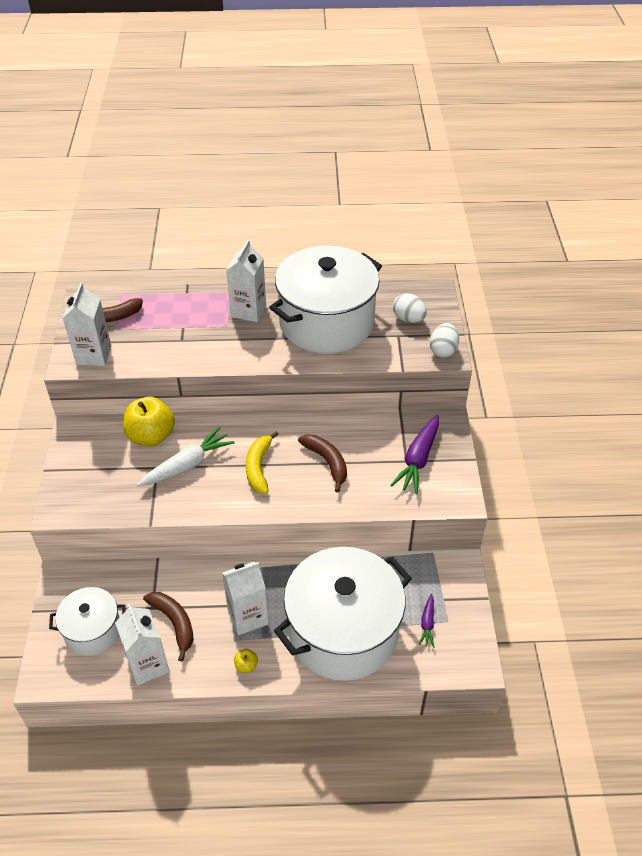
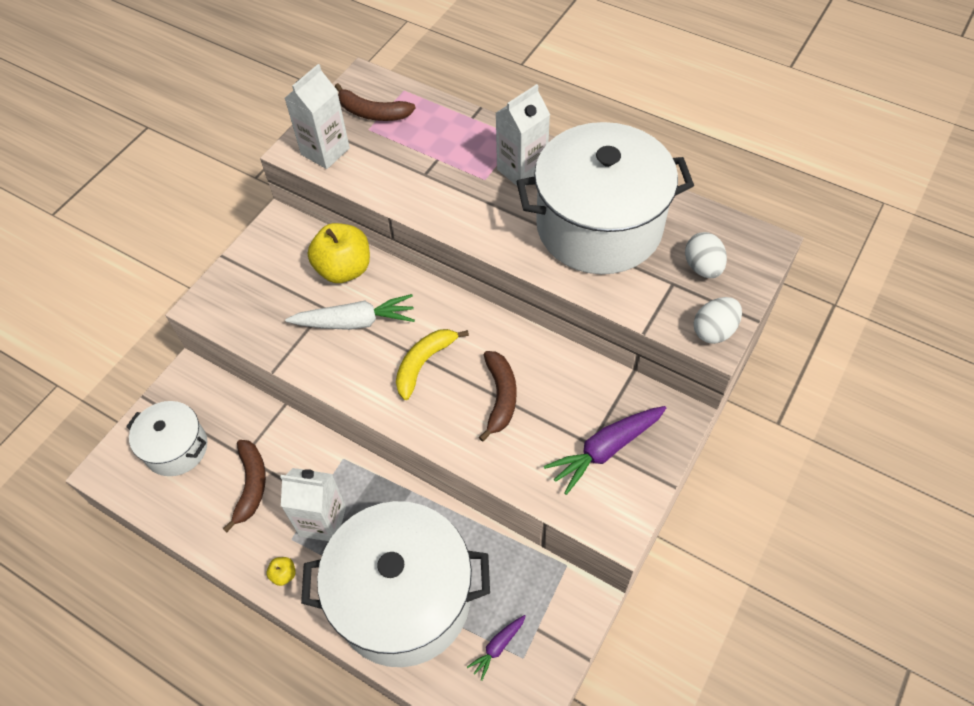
camera: 35 degrees right, 10 degrees up
(148, 665) = (198, 515): white carton -> none

